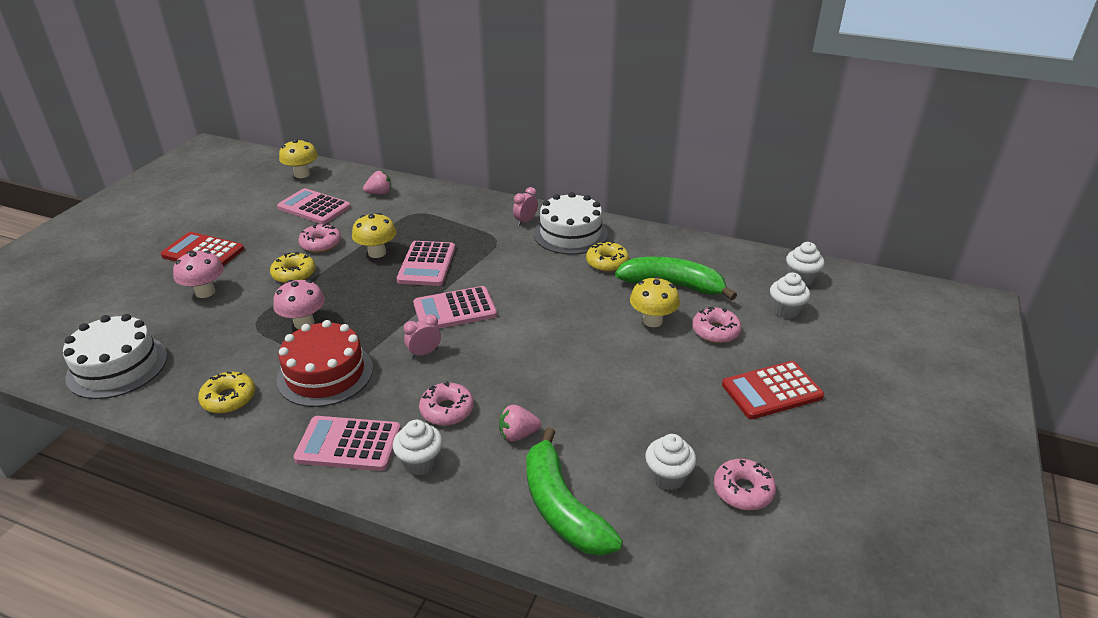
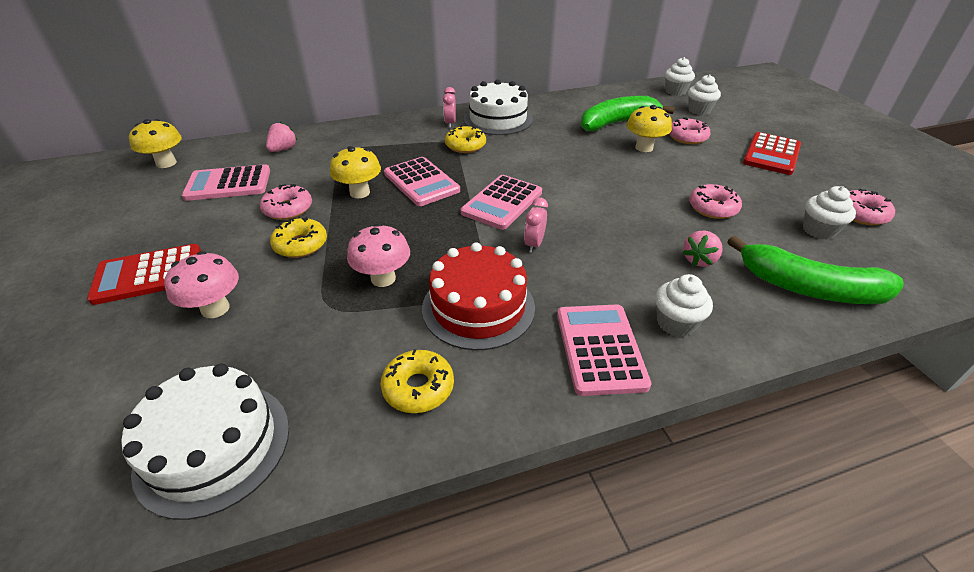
camera: 40 degrees left, 5 degrees up
(348, 444) = (600, 349): pink calculator -> pink calculator turned 120 degrees clockwise
(447, 410) = (624, 274): pink donut -> pink donut (712, 208)
(607, 262) = (554, 126): yellow donut -> yellow donut (465, 146)

